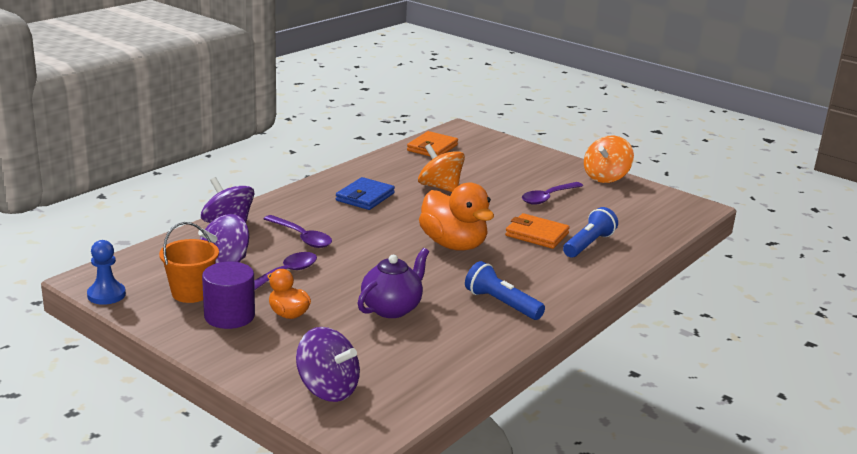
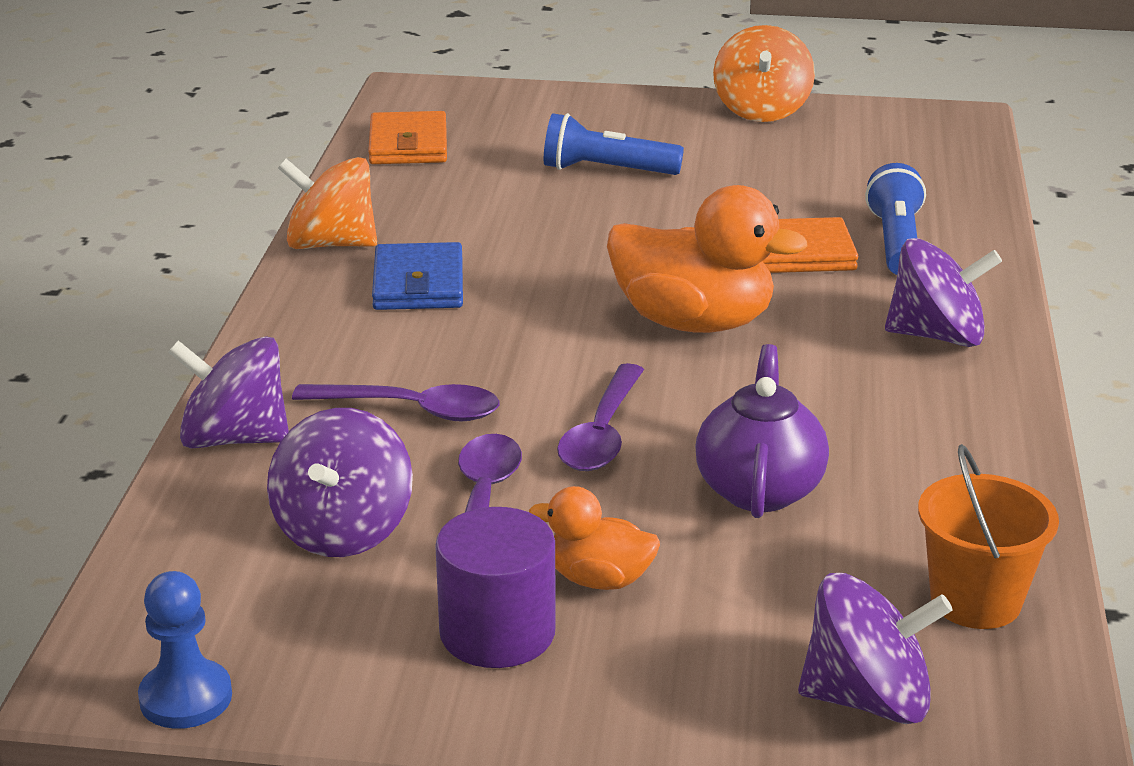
camera: 30 degrees left, 5 degrees up
(191, 293) = (356, 616): orange bucket -> orange bucket (975, 601)
(440, 187) = (524, 219): orange spinning top -> orange spinning top (331, 244)
(501, 304) = (914, 405): blue flashlight -> blue flashlight (606, 170)
(548, 197) = (724, 177): purple spoon -> purple spoon (602, 433)
(551, 283) = (937, 336): none -> purple spinning top

